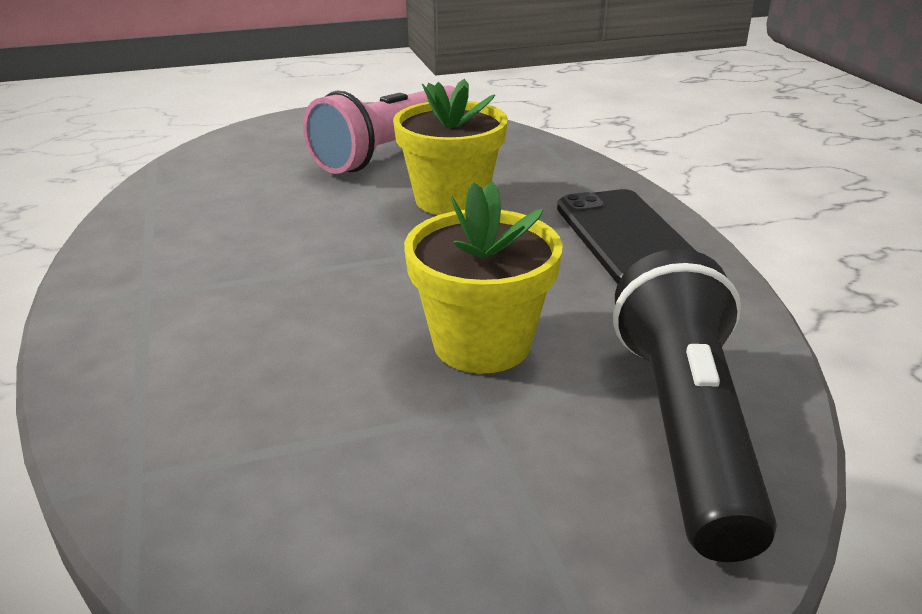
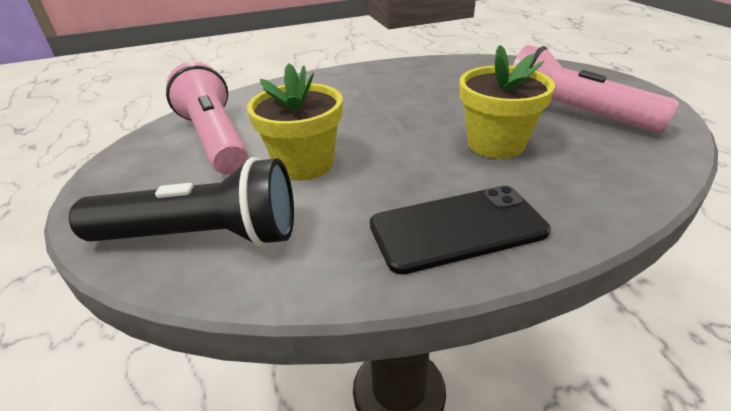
camera: 90 degrees right, 5 degrees up
(359, 471) = (215, 139): none -> pink flashlight

